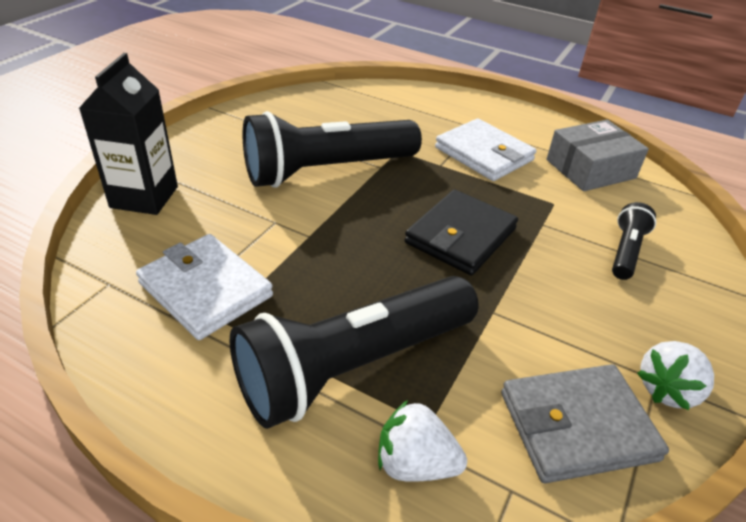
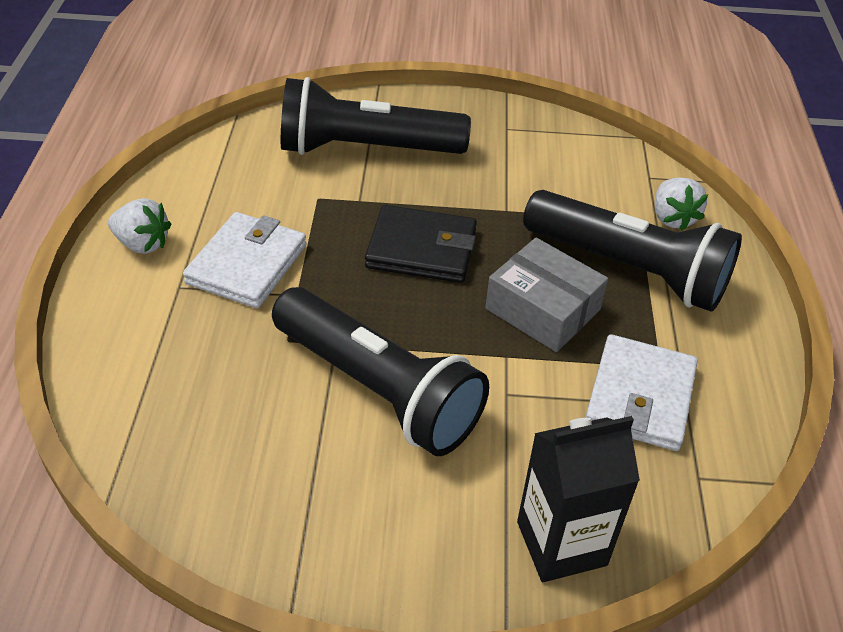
camera: 115 degrees left, 5 degrees up
(577, 426) = (578, 157): grey wallet -> none
(590, 169) = (229, 181): grey box -> grey box (543, 309)
(626, 251) = (366, 149): black flashlight -> black flashlight, size x2.16
(667, 390) = (512, 123): white strawberry -> white strawberry (142, 244)

